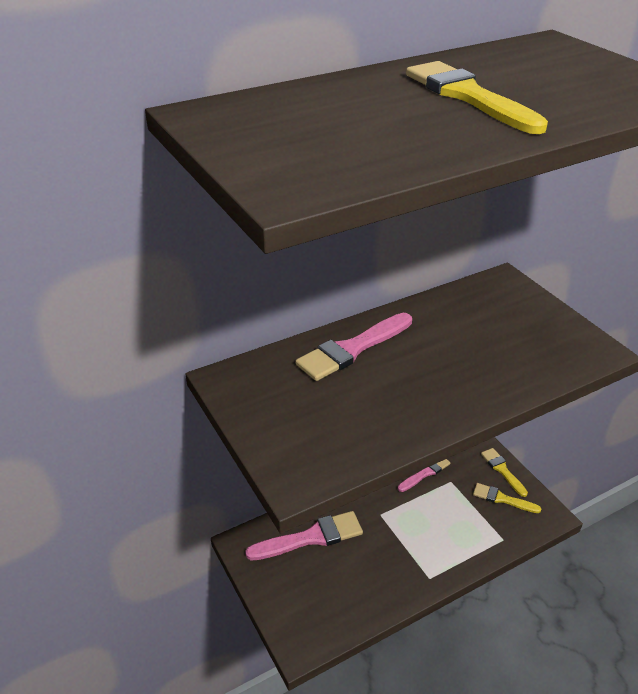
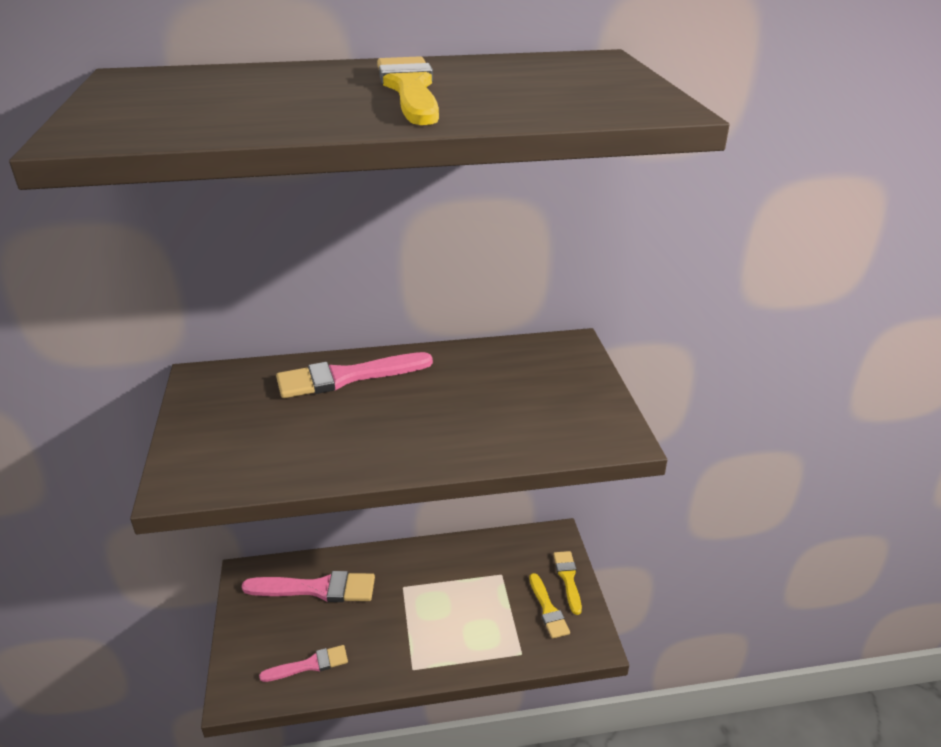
camera: 20 degrees right, 5 degrees down
(425, 472) = (479, 557): pink brush -> pink brush (309, 665)
(502, 499) = (548, 609): yellow brush -> yellow brush turned 150 degrees counterclockwise

